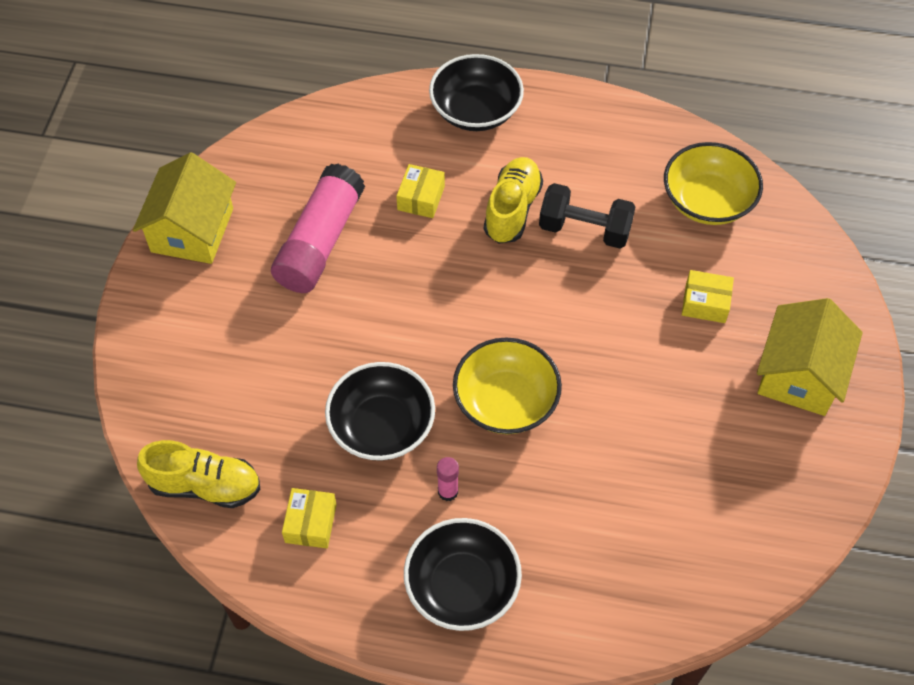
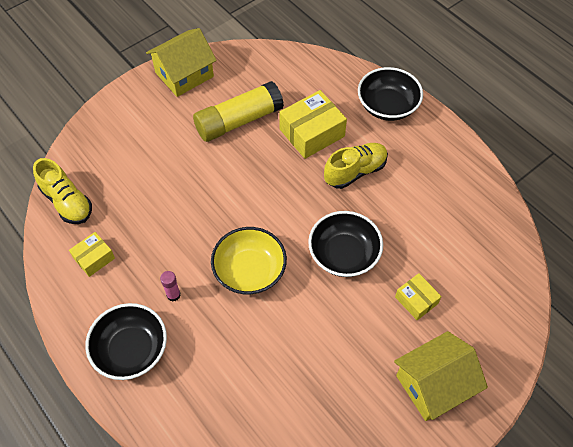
camera: 40 degrees right, 0 degrees up
(320, 241) = (239, 121): pink glue stick -> yellow glue stick
(382, 426) = (175, 236): black bowl -> black bowl (344, 254)
(421, 198) = (312, 133): yellow box -> yellow box, size x1.76
(584, 229) = (385, 209): black dumbbell -> none
(707, 201) = (476, 243): yellow bowl -> none

